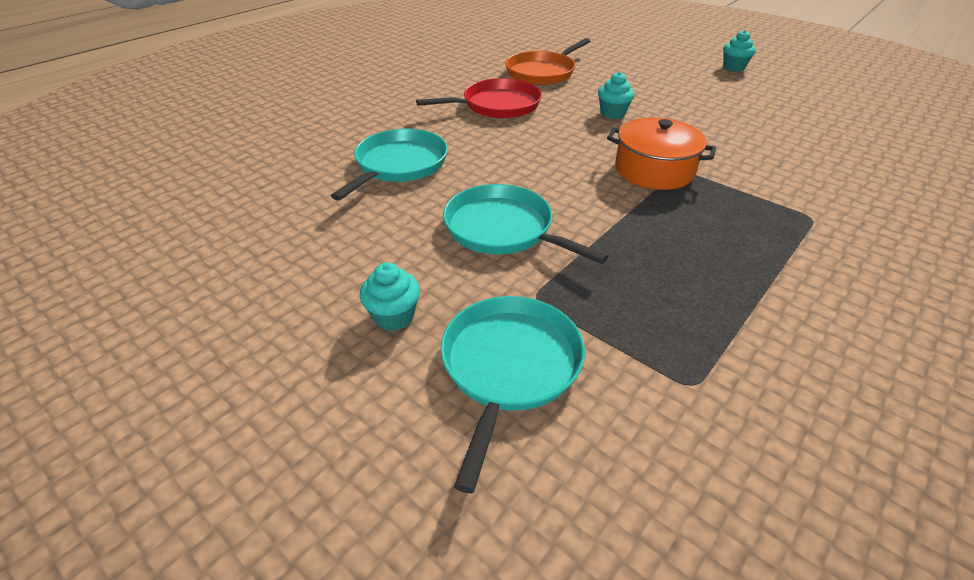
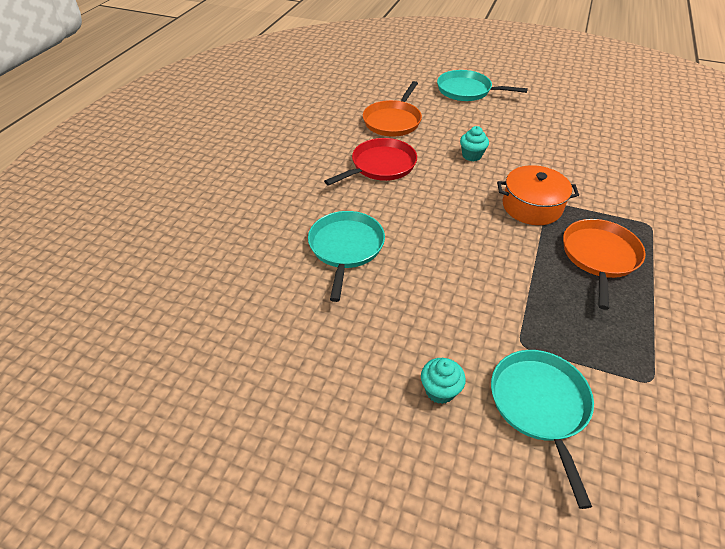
camera: 20 degrees left, 5 degrees up
(503, 229) = (463, 290): turquoise pan -> turquoise pan (466, 91)
(712, 235) = (599, 256): none -> orange pan
(733, 67) = (529, 88): turquoise cupcake -> none

